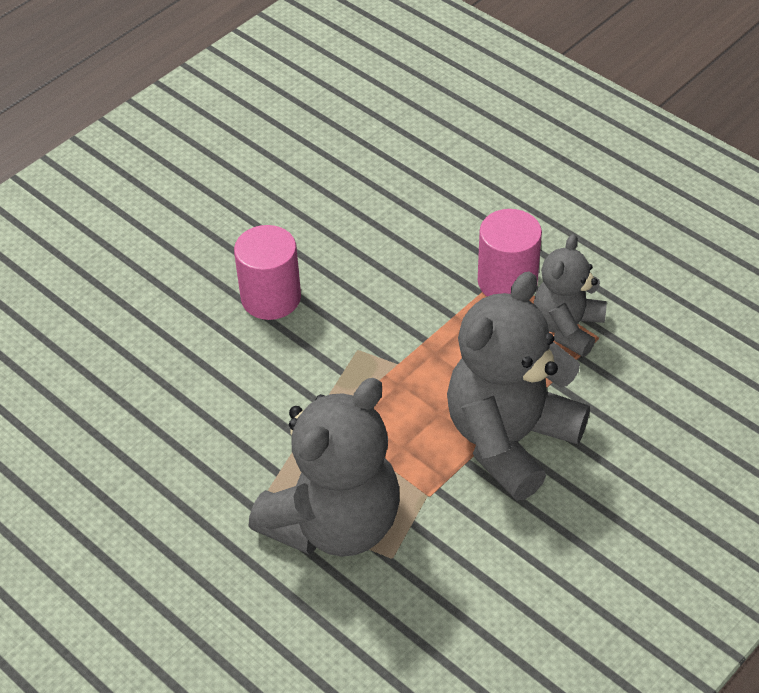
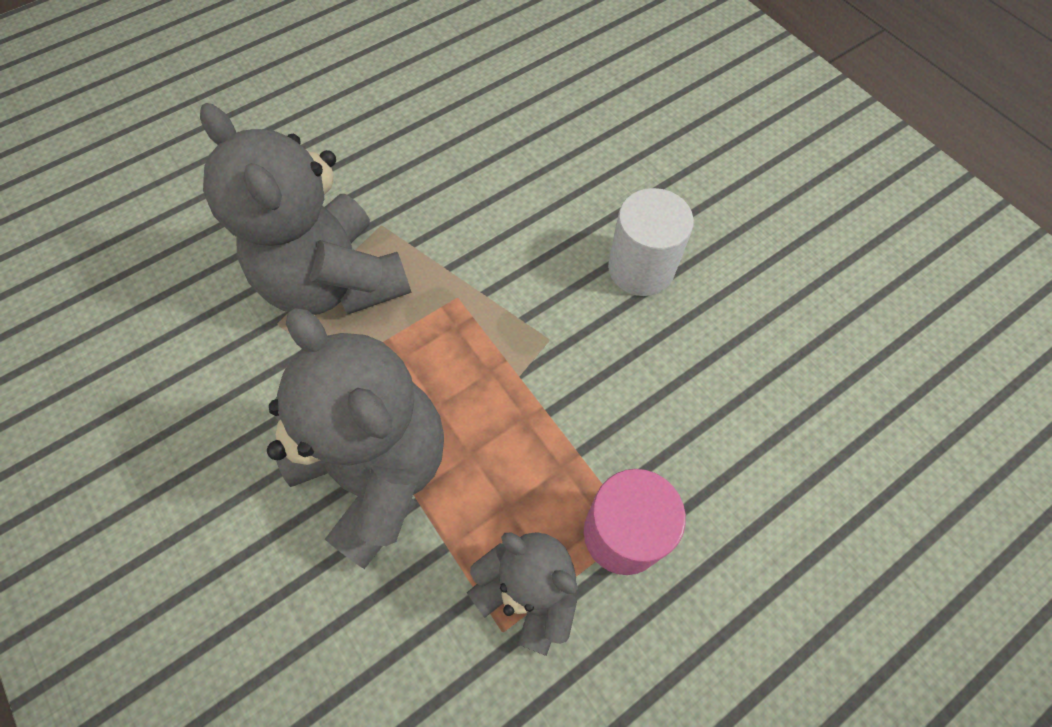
camera: 100 degrees right, 15 degrees up
(271, 298) = (641, 268): pink cylinder -> white cylinder

